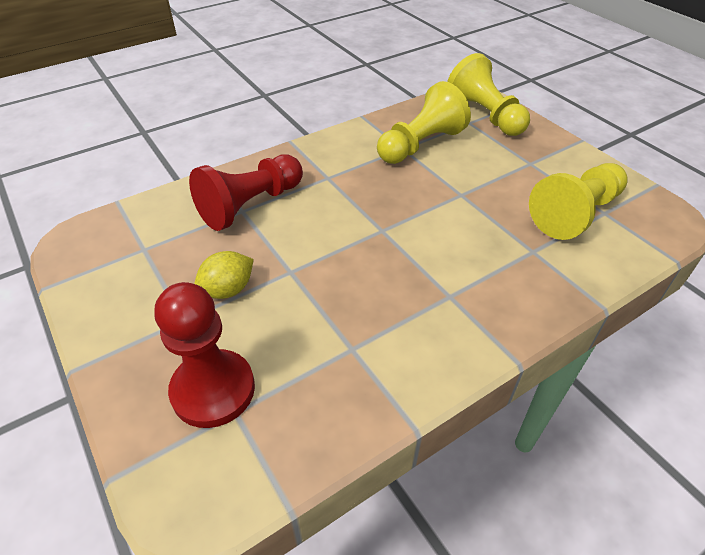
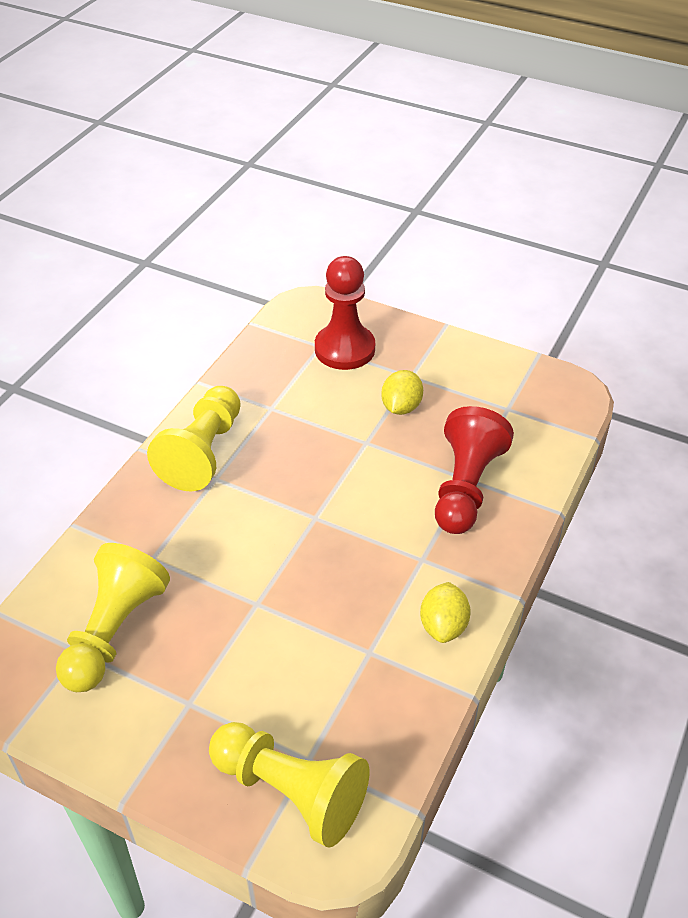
camera: 150 degrees right, 0 degrees up
(348, 143) = (443, 626): none -> yellow lemon
(420, 145) = (350, 669): yellow pawn -> yellow pawn (203, 452)

